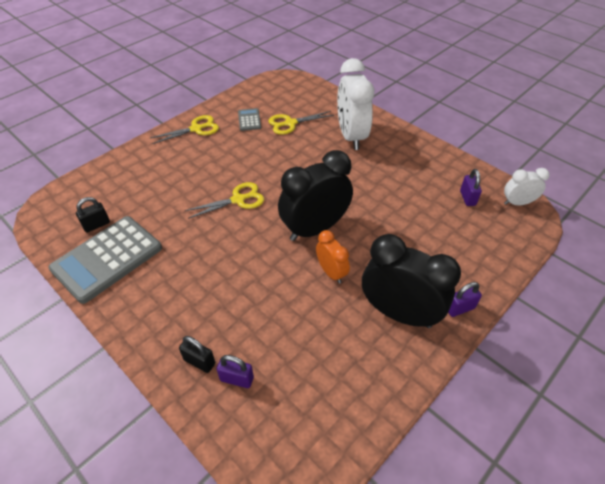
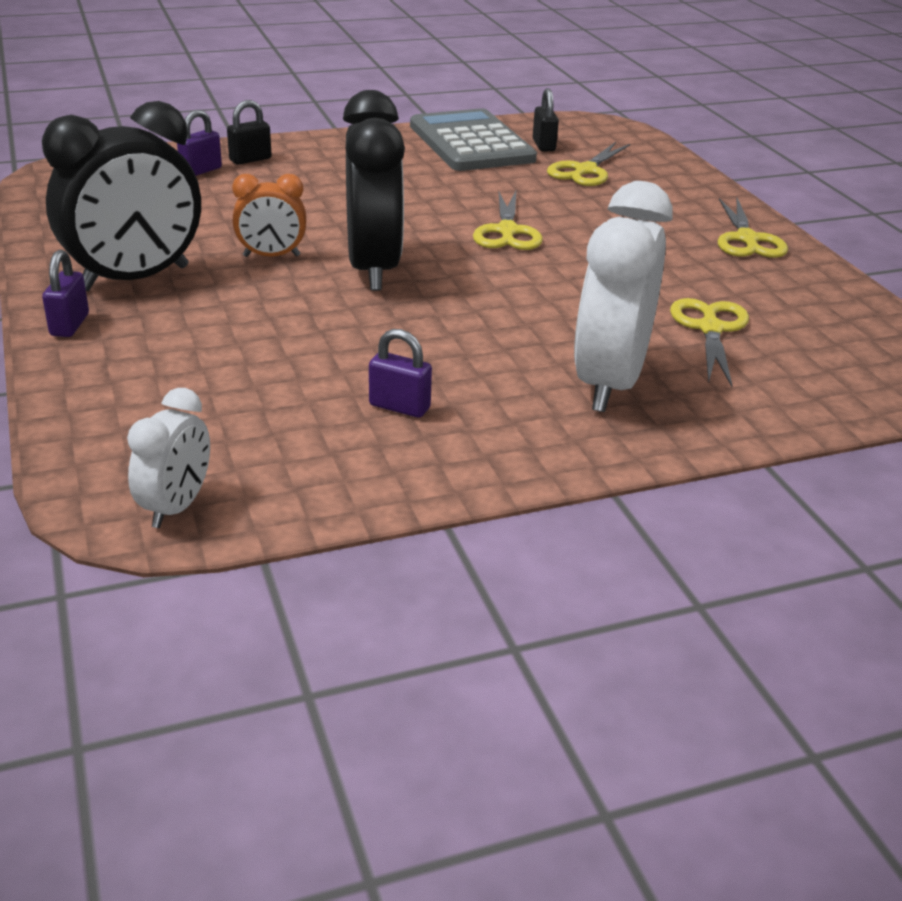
camera: 115 degrees right, 15 degrees down
(133, 197) = (585, 171): none -> yellow scissors
(249, 120) = (750, 291): grey calculator -> none
(351, 136) = (609, 383): white clock -> white clock turned 90 degrees counterclockwise
(467, 198) = (268, 445): purple padlock -> purple padlock (399, 407)

